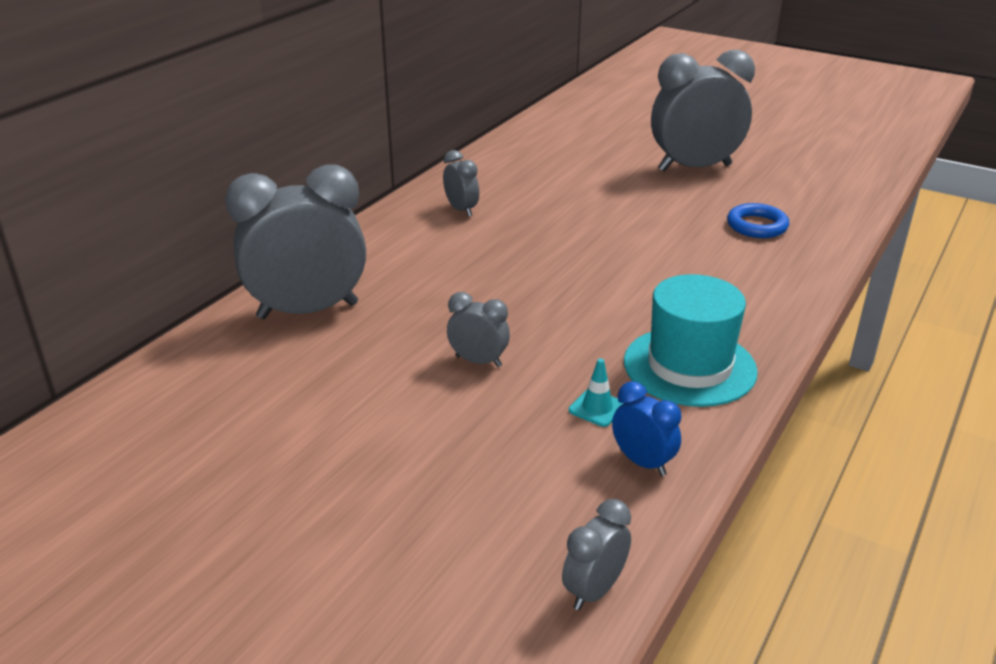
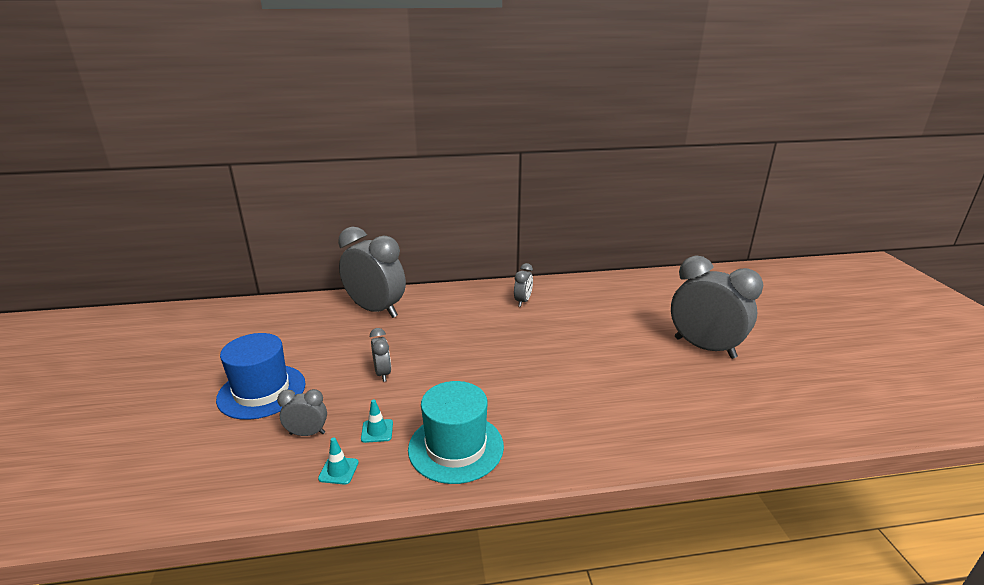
camera: 50 degrees right, 5 degrees down
(380, 475) = (262, 391): none -> blue hat
(594, 590) = (211, 501): grey clock -> grey clock (307, 433)
(642, 462) = (338, 470): blue clock -> turquoise traffic cone
(757, 226) = (668, 404): blue ring -> none

